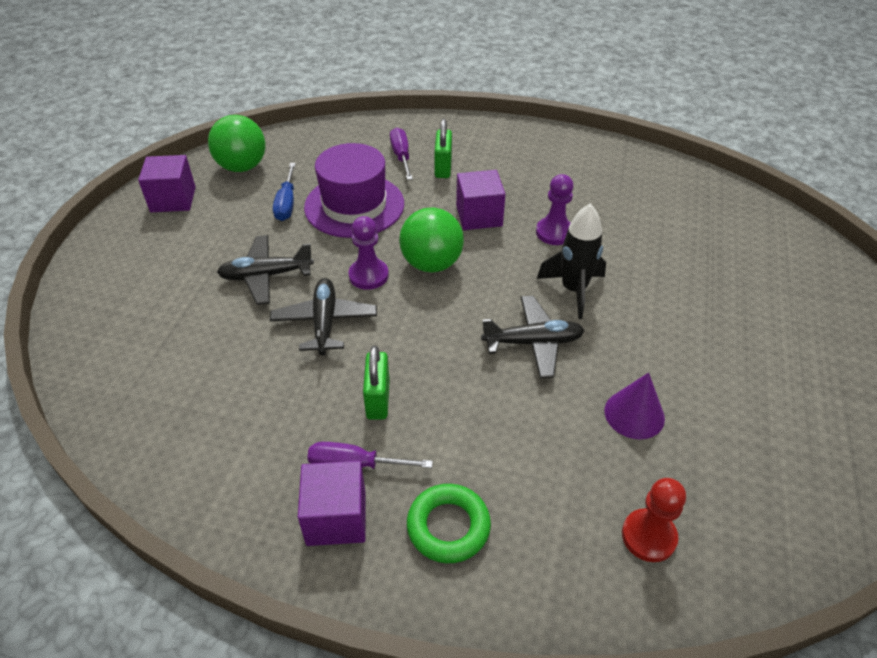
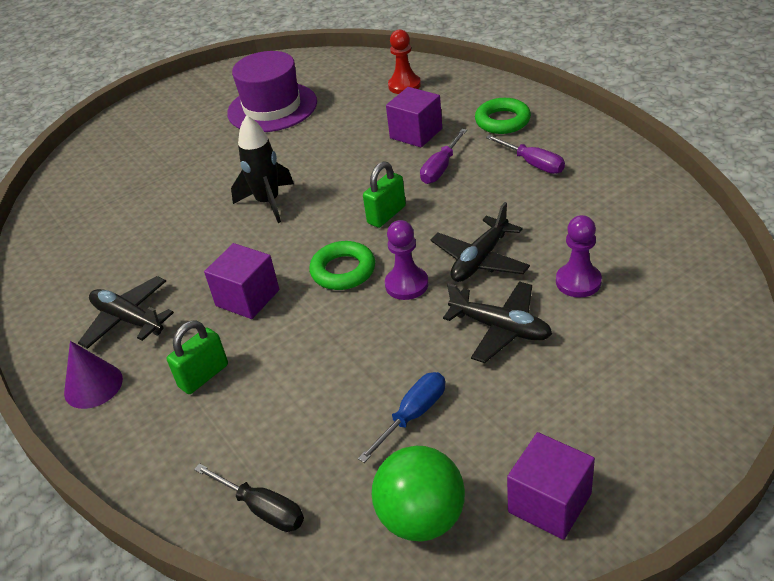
camera: 135 degrees left, 5 degrees down
(332, 137) = (262, 509): none -> black screwdriver
(336, 517) = (564, 145): purple cube -> purple cube (416, 133)
(354, 205) = (345, 372): purple hat -> purple hat (272, 107)
(378, 399) = (486, 191): green padlock -> green padlock (386, 215)
(401, 156) = (223, 420): purple screwdriver -> purple screwdriver (441, 168)
(431, 264) = (343, 270): green ball -> green ring
(533, 342) = (343, 182): black plane -> black plane (128, 319)
(554, 232) = (213, 251): purple pawn -> purple pawn (578, 282)
(634, 414) = (339, 126): purple cone -> purple cone (93, 385)

